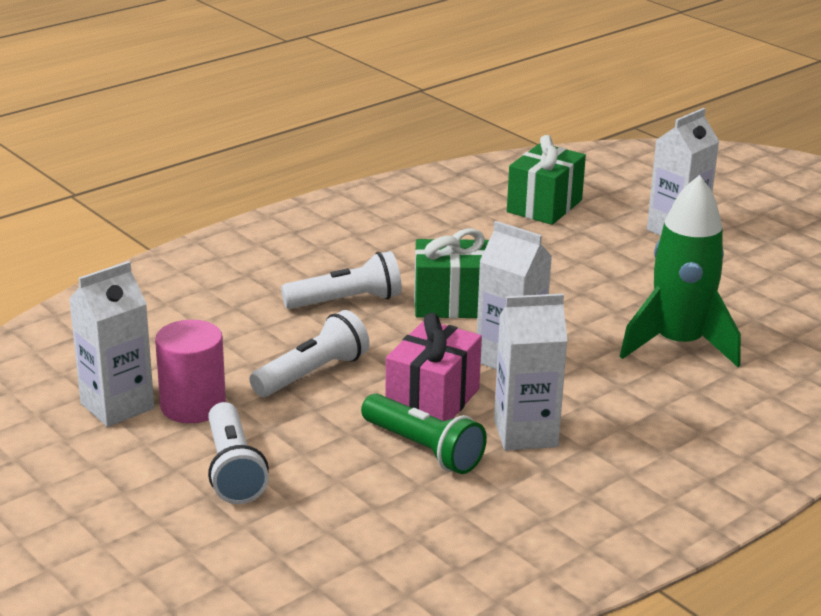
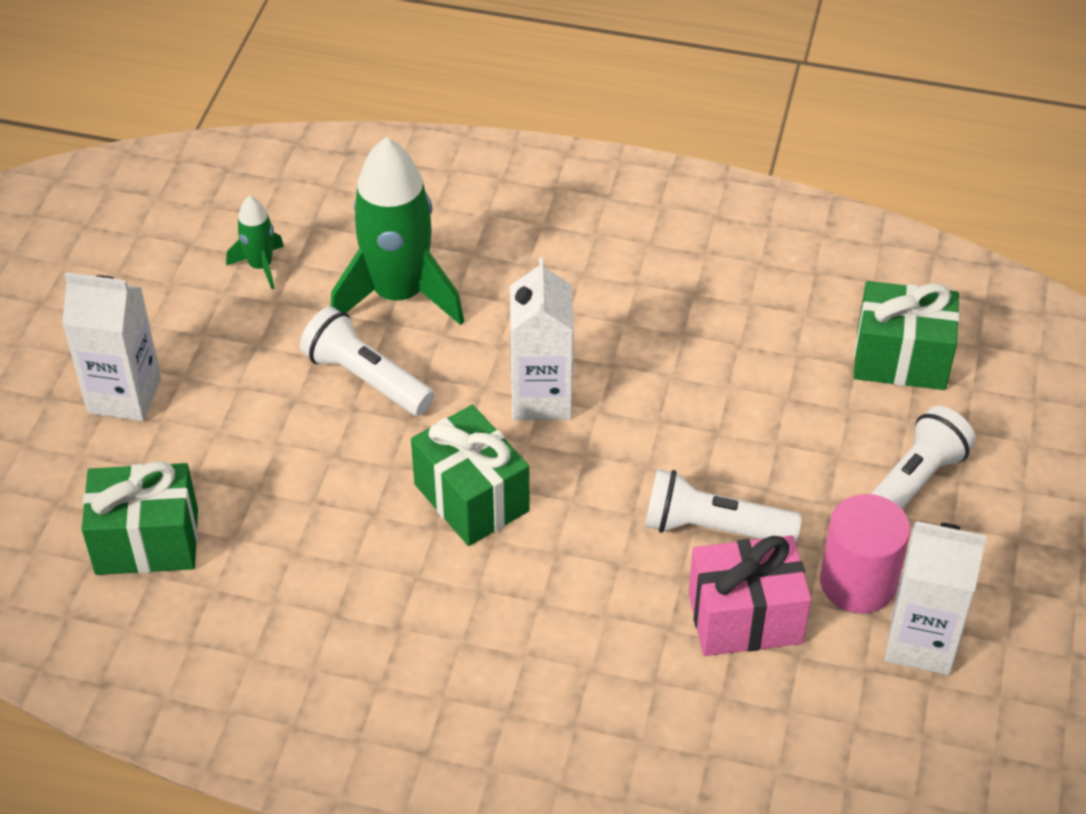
camera: 125 degrees left, 20 degrees up
(346, 301) = (550, 589): white flashlight -> white flashlight (366, 378)
(353, 534) = (901, 359): none -> green gift
(423, 449) = (748, 379): green flashlight -> none
(432, 400) = (668, 414): pink gift -> pink gift (745, 618)
(525, 433) = (655, 328): white carton -> none
(763, 305) = (260, 266): none -> green rocket

